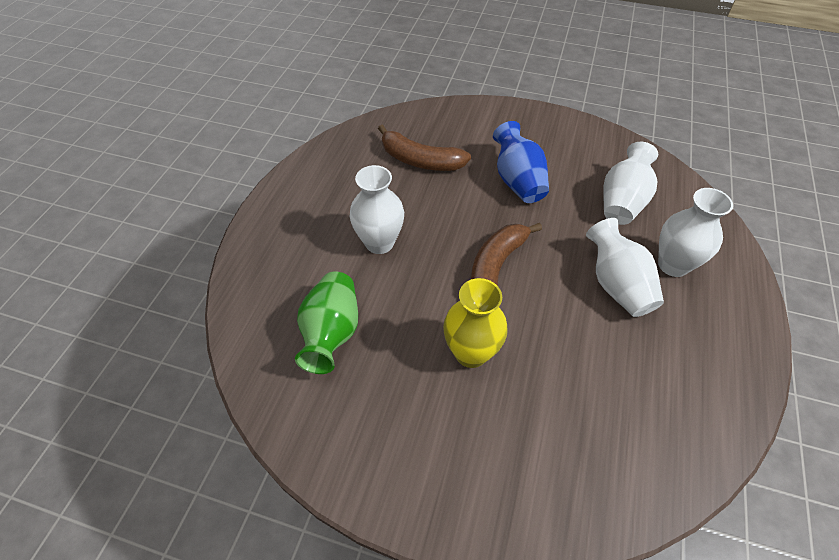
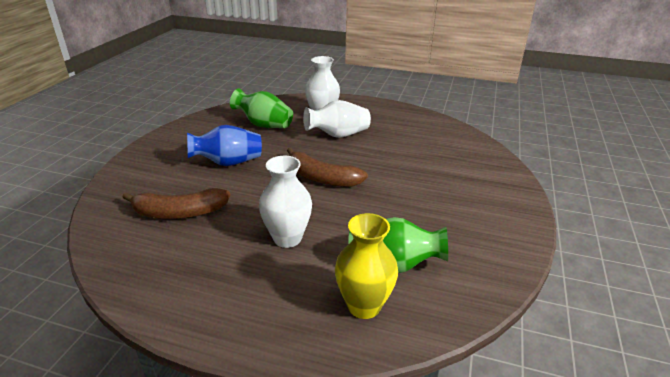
camera: 90 degrees left, 20 degrees down
(420, 160) = (179, 213): brown banana -> brown banana turned 60 degrees clockwise
(471, 353) = (400, 192): yellow vase -> yellow vase (364, 306)
(622, 202) = (264, 125): white vase -> green vase

